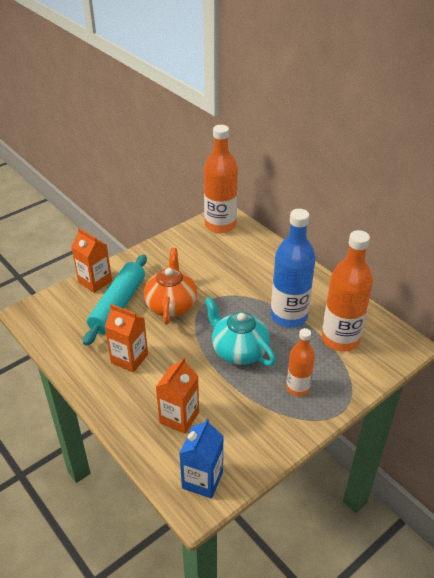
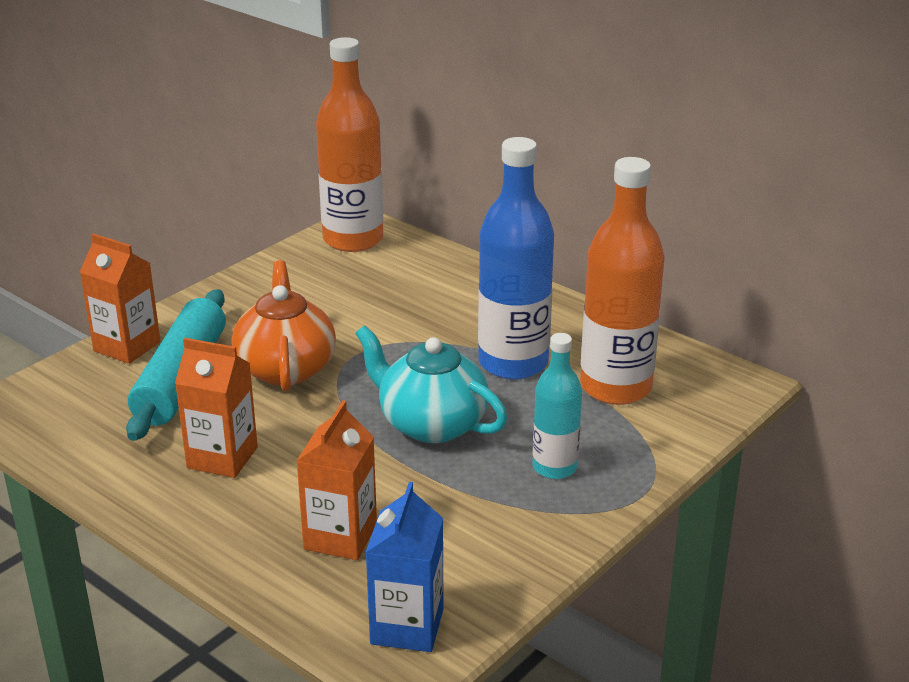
camera: 10 degrees left, 10 degrees down
(298, 388) = (554, 467): orange bottle -> turquoise bottle

